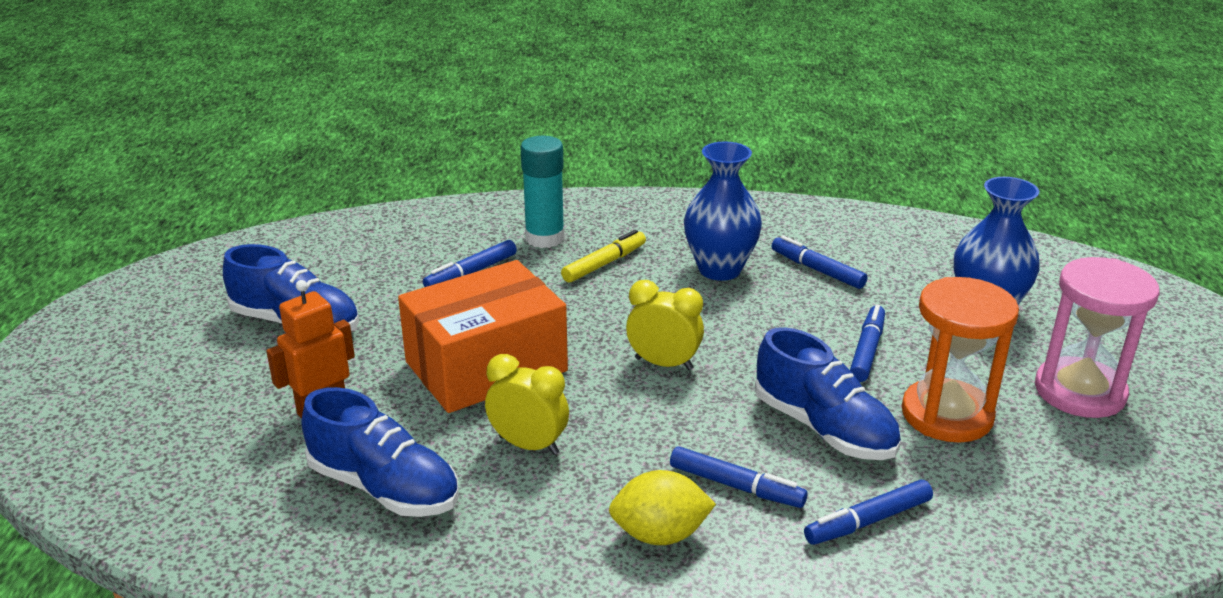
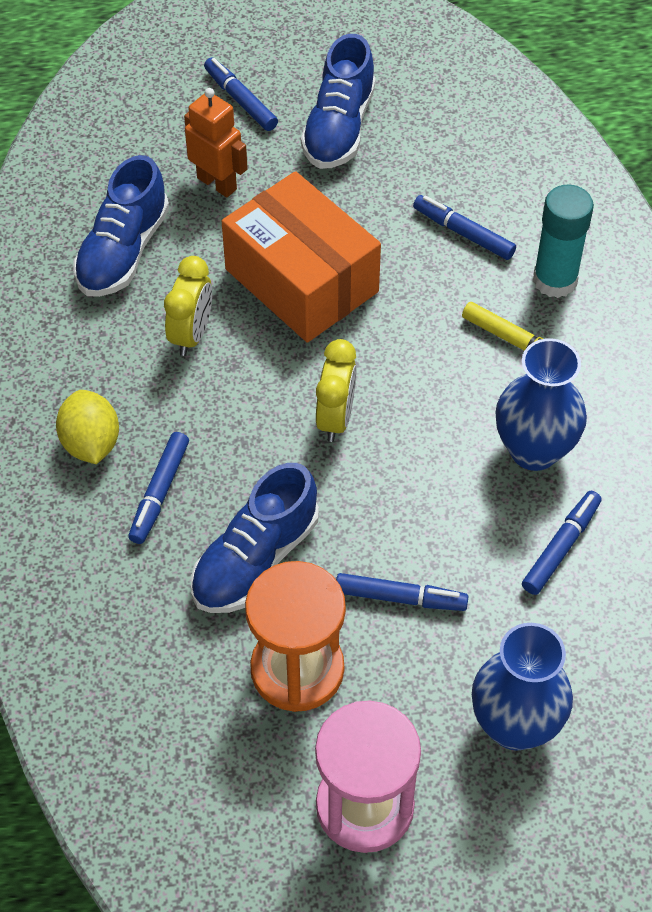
camera: 80 degrees right, 25 degrees up
(868, 521) = (126, 595): blue marker -> blue marker (240, 100)

